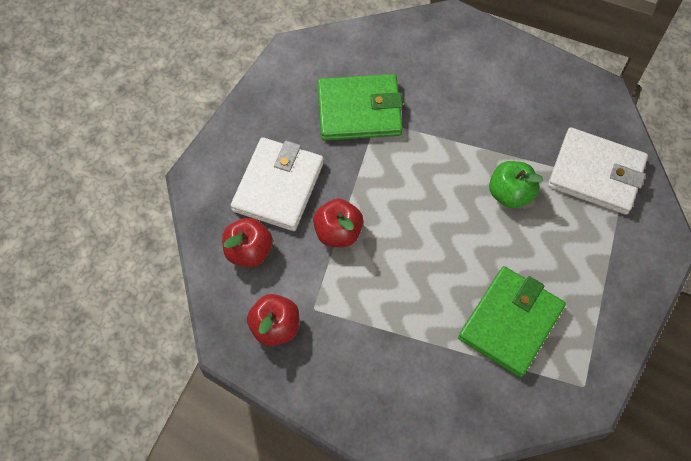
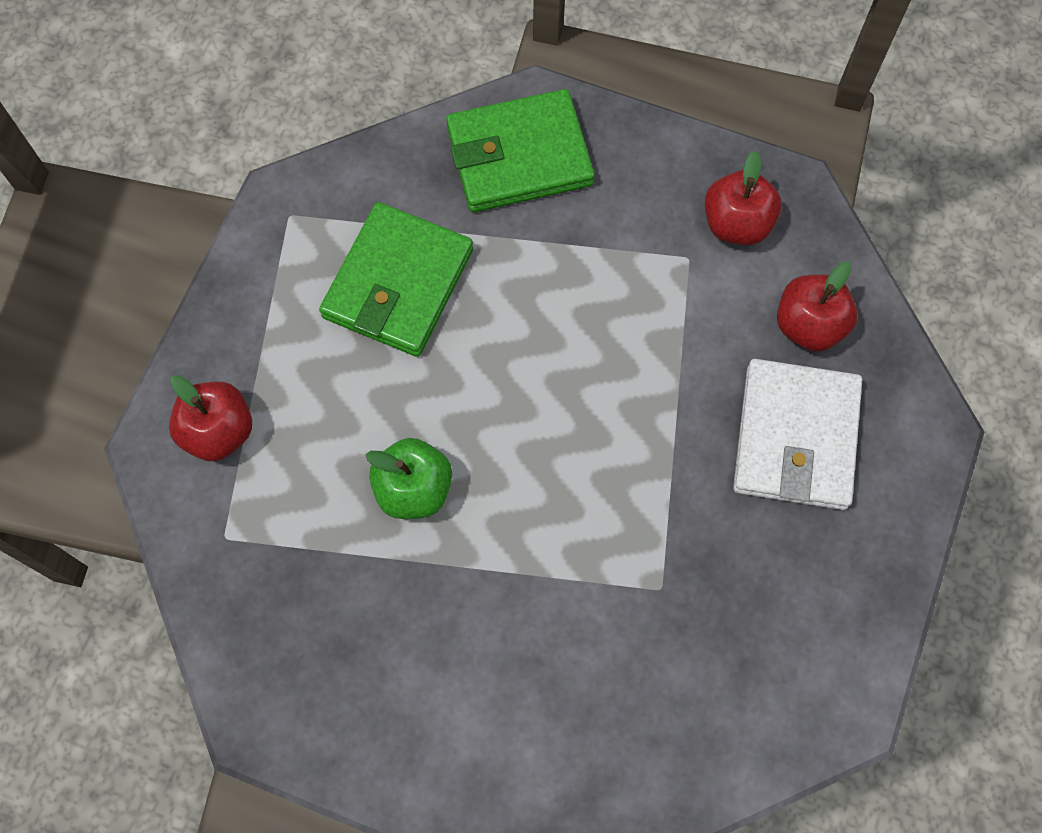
camera: 170 degrees right, 5 degrees up
(338, 232) = (680, 377): red apple -> red apple (218, 431)
(359, 110) = (695, 604): green wallet -> green wallet (519, 156)
(596, 173) = (270, 551): white wallet -> none

